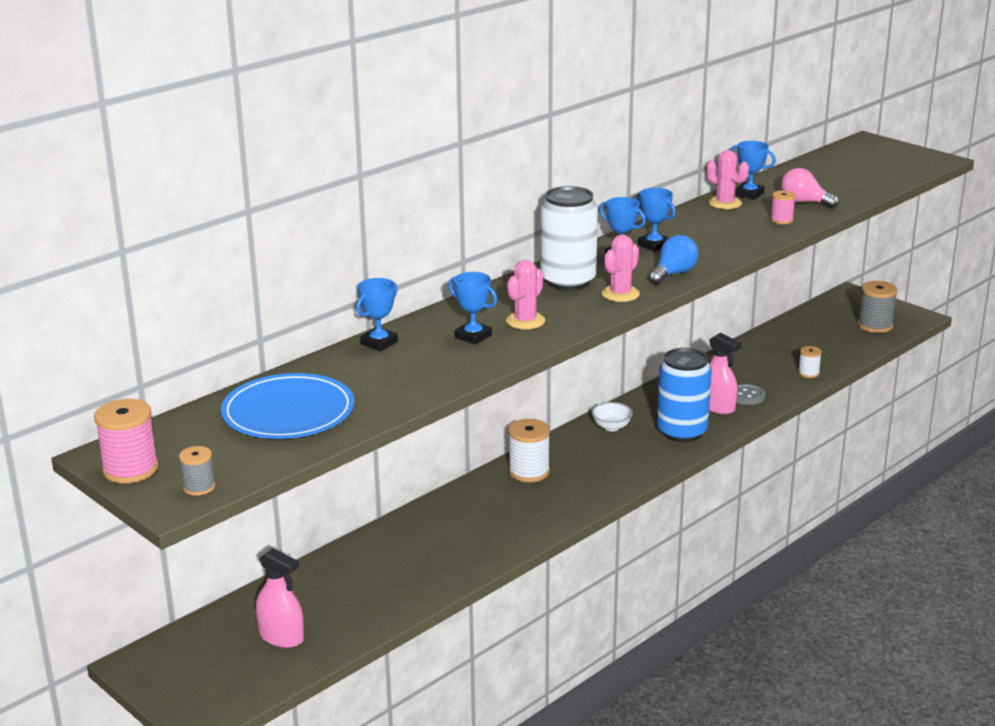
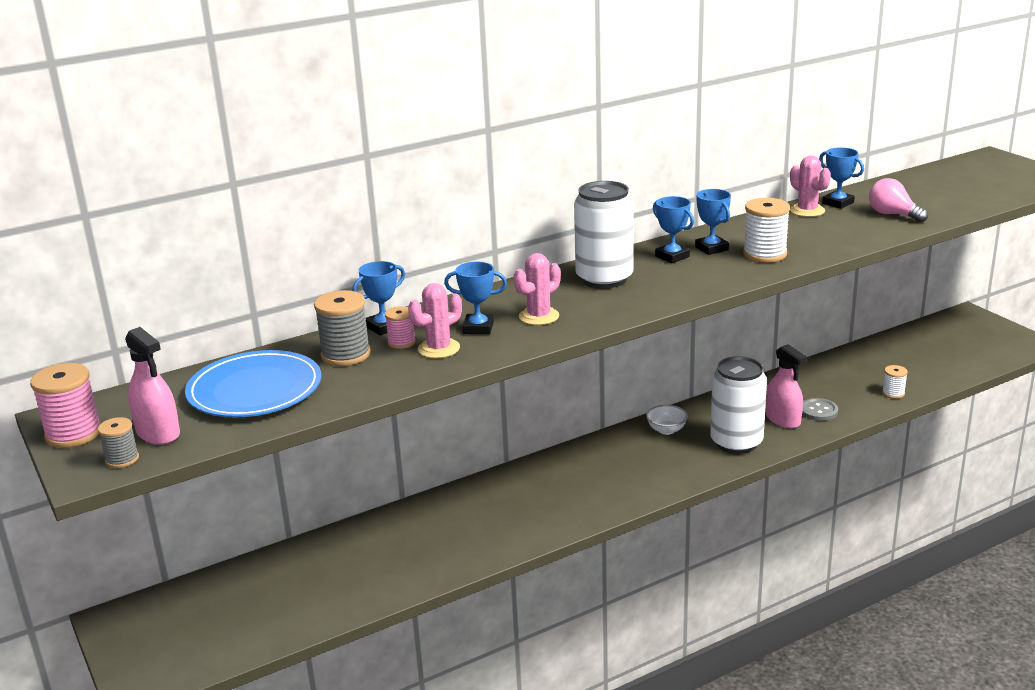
camera: 15 degrees right, 0 degrees up
(281, 637) = (254, 611): pink spray bottle -> pink spray bottle (158, 433)
(473, 336) = (478, 328): blue trophy -> blue trophy turned 45 degrees counterclockwise
(529, 472) = (565, 468): white spool -> white spool (764, 254)
(620, 294) = (650, 296): pink cactus -> pink cactus (439, 349)
(673, 274) = (717, 279): blue light bulb -> none
(682, 432) = (736, 442): blue can -> white can
(781, 220) = (859, 231): pink spool -> pink spool (401, 342)
(875, 325) = (983, 349): grey spool -> grey spool (345, 355)

